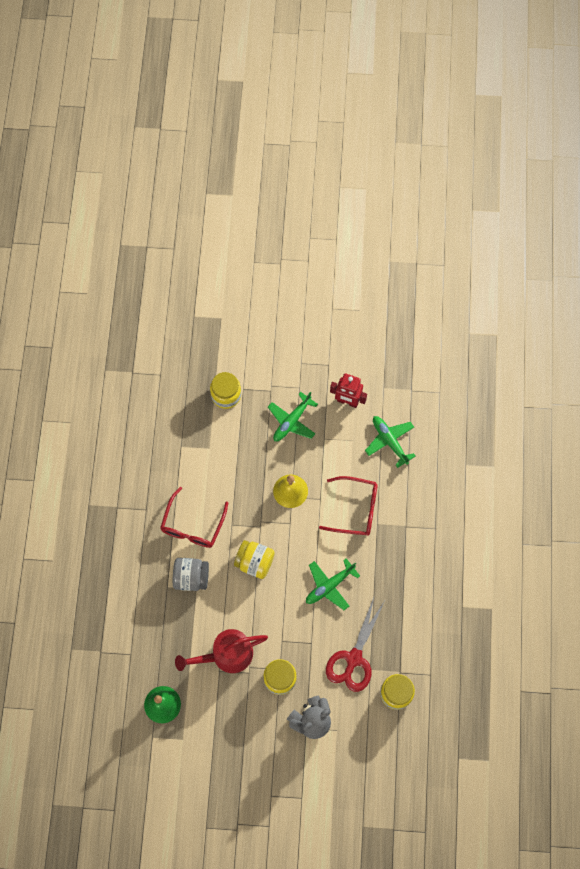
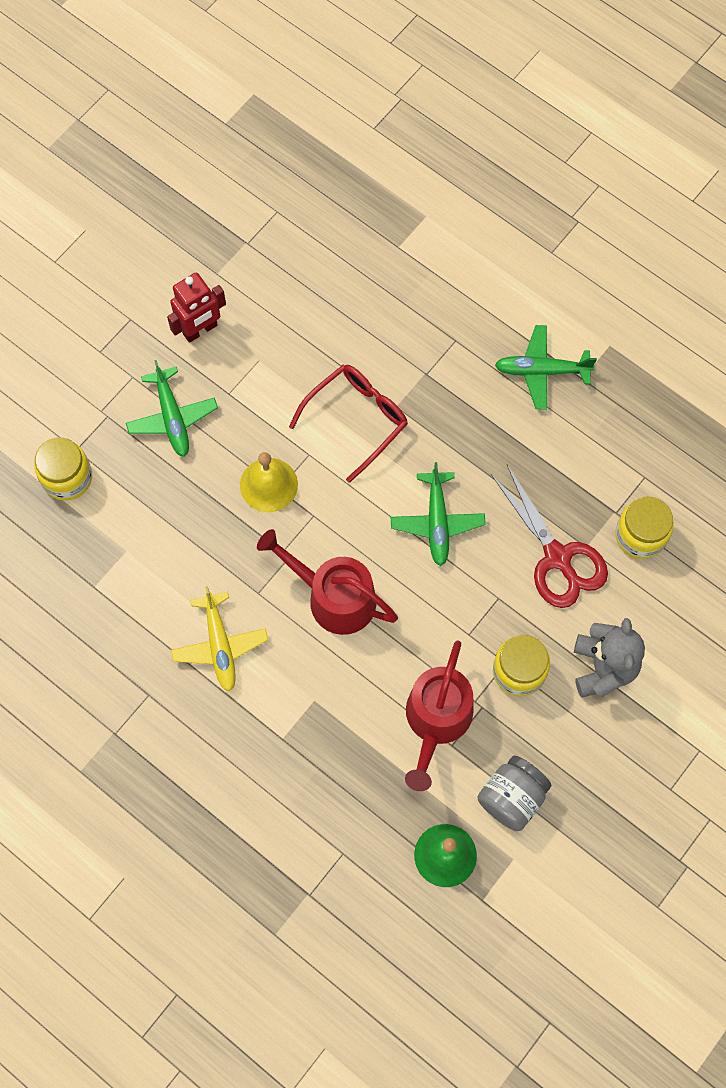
camera: 55 degrees left, 0 degrees up
(191, 577) = (293, 696): grey jar -> grey jar (512, 798)
(192, 525) = (220, 646): red glasses -> yellow plane
(255, 562) = (334, 597): yellow jar -> red watering can
(389, 441) = (296, 315): green plane -> green plane (541, 371)

